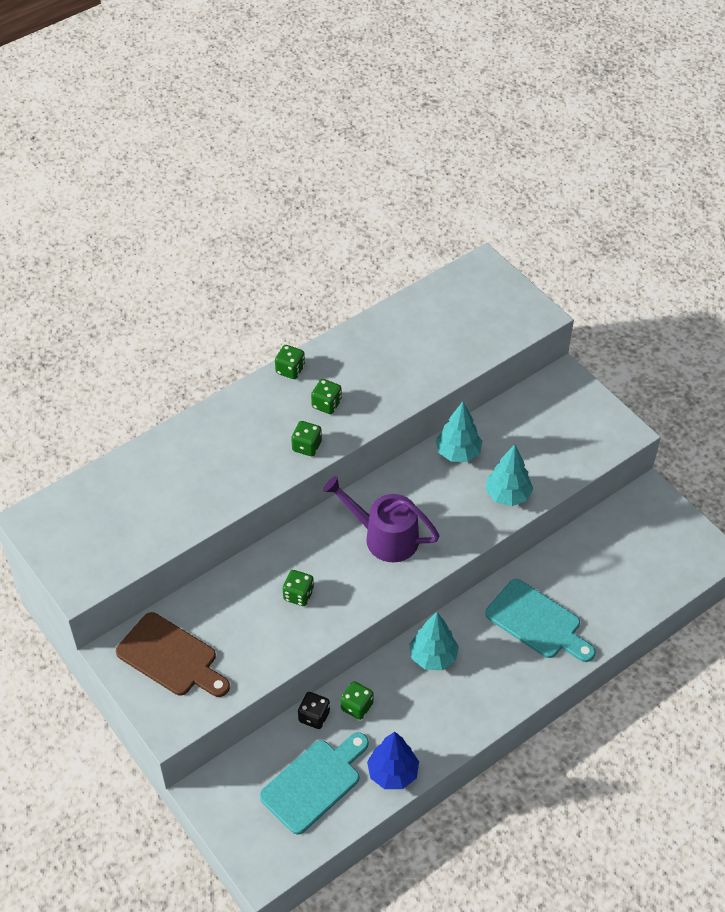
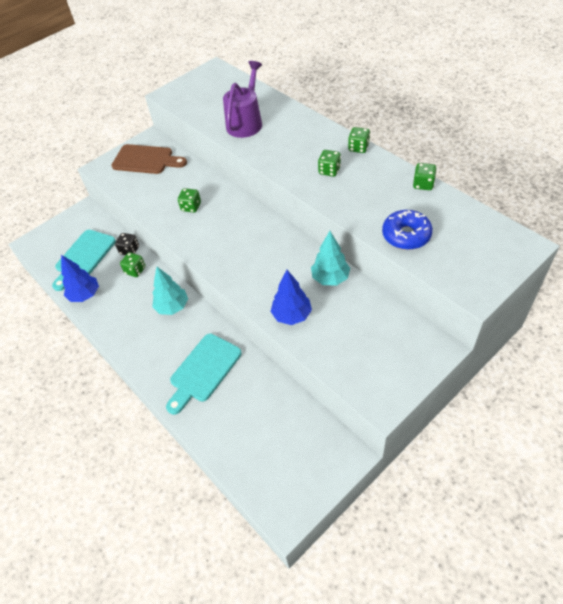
camera: 90 degrees right, 0 degrees up
(171, 657) = (146, 160): brown cutting board -> brown cutting board turned 105 degrees counterclockwise
(307, 446) = (287, 167): green dice -> green dice (423, 184)
(314, 782) = (84, 257): turquoise cutting board -> turquoise cutting board turned 75 degrees clockwise
(385, 537) = (242, 244): purple watering can -> purple watering can (246, 122)
(452, 352) = (406, 235): none -> blue donut
(507, 495) = (292, 315): turquoise tree -> blue tree

